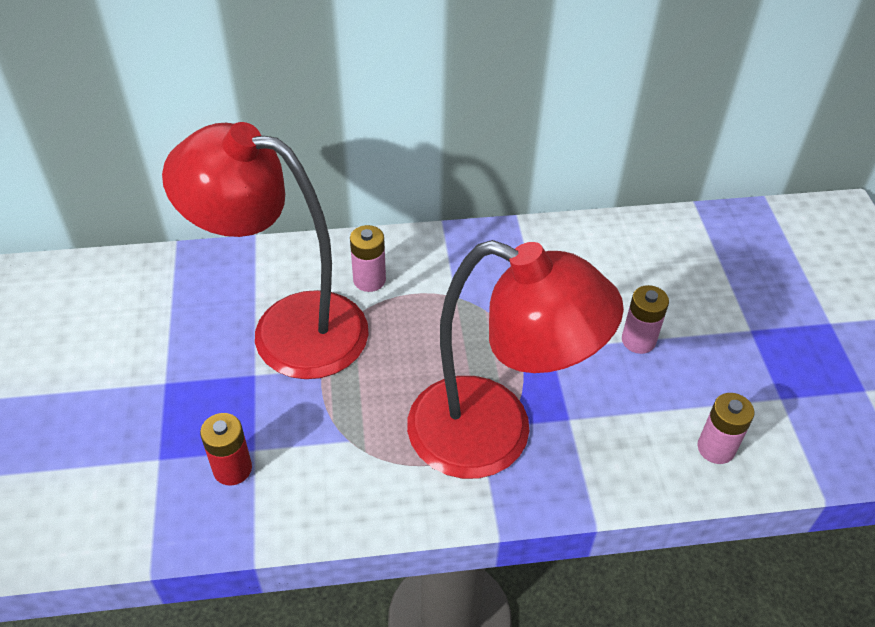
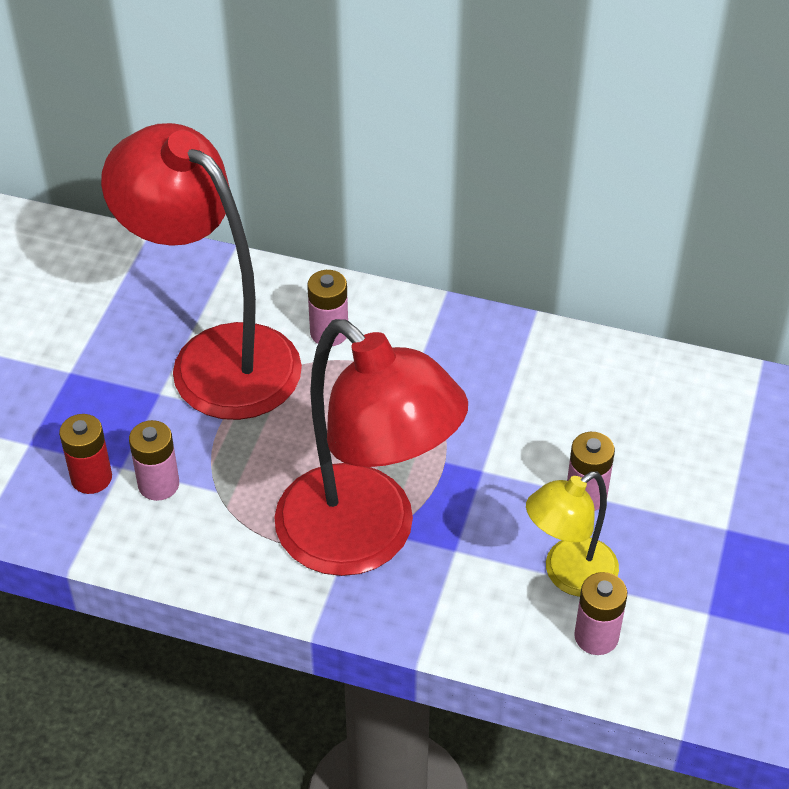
camera: 25 degrees right, 0 degrees up
(296, 453) = (158, 484): none -> pink battery
(665, 407) = (568, 575): none -> yellow lamp

